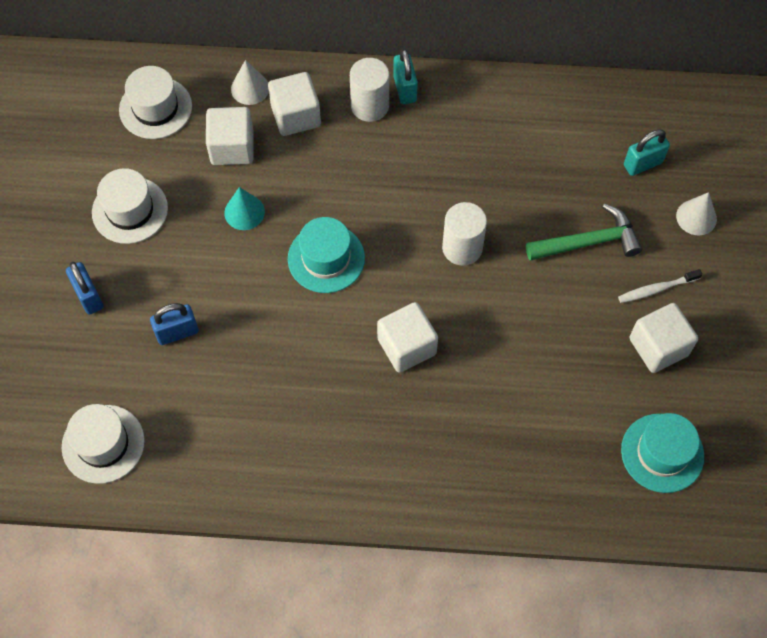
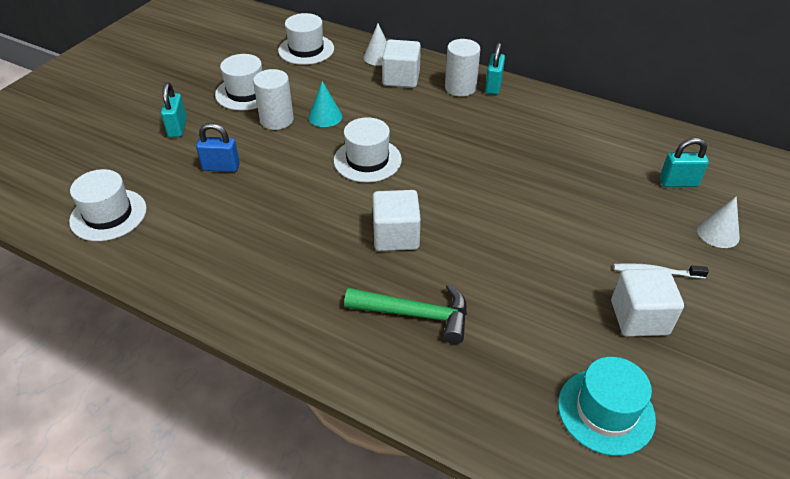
camera: 25 degrees right, 20 degrees down
(88, 296) = (177, 128): blue padlock -> turquoise padlock
(232, 147) = (343, 82): white cube -> none
(326, 258) = (367, 160): turquoise hat -> white hat
(462, 248) = (484, 188): white cylinder -> white cylinder (277, 120)
(589, 242) = (602, 218): green hammer -> green hammer (416, 314)

